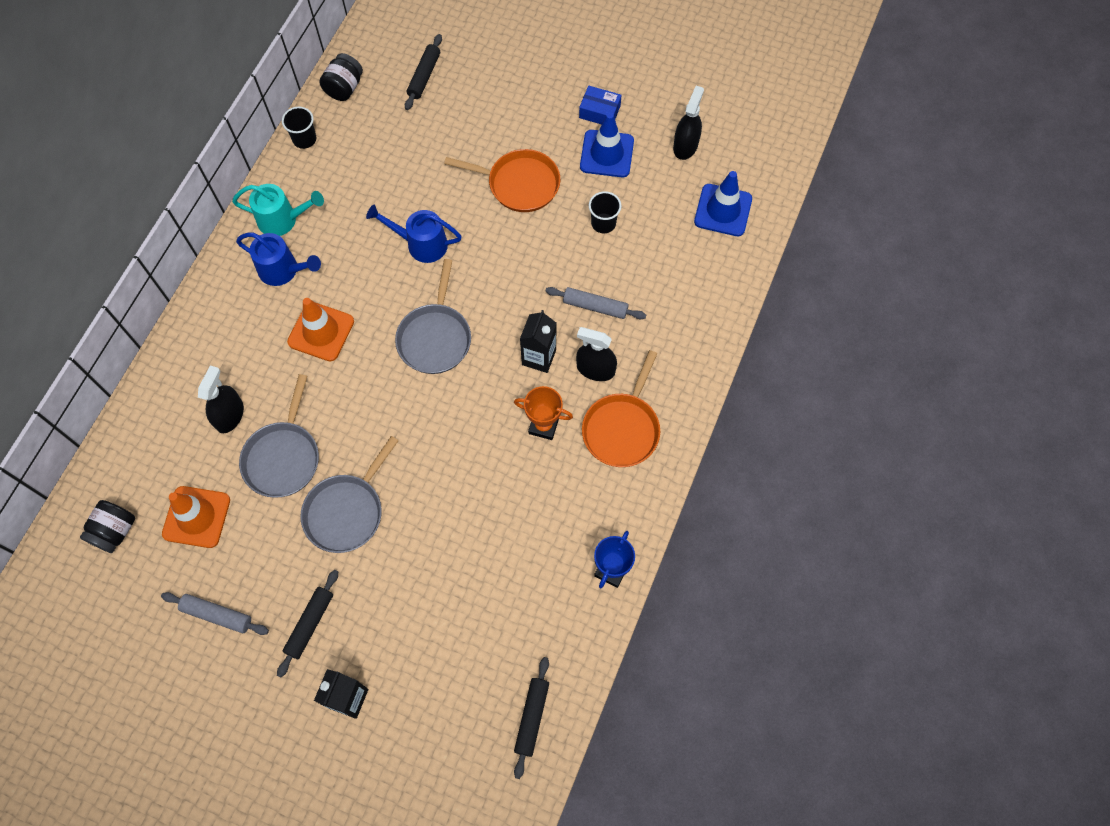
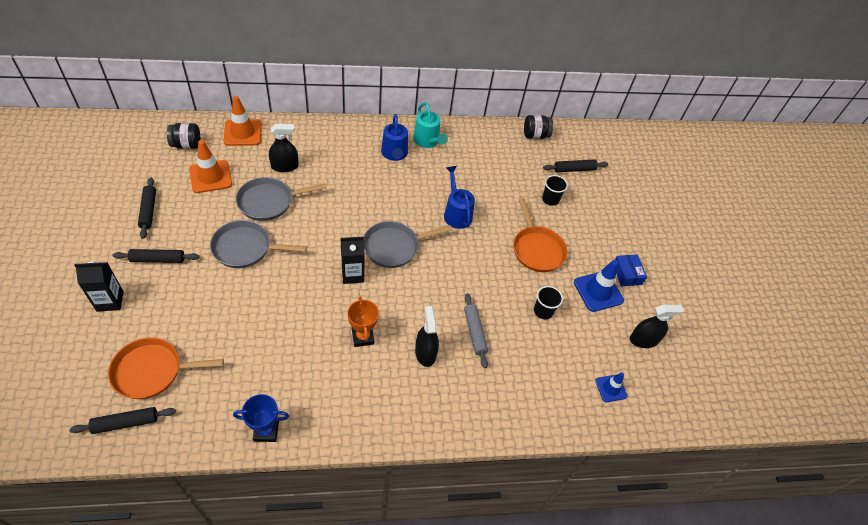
camera: 55 degrees right, 15 degrees down
(217, 615) = (148, 211): grey rolling pin -> black rolling pin
(304, 139) = (487, 131): black cup -> black cup (550, 199)
(321, 332) = (364, 187): orange traffic cone -> orange traffic cone (243, 133)
(539, 357) = (414, 312): black carton -> black carton (352, 274)
(622, 428) = (387, 391): orange pan -> orange pan (152, 371)
(723, 210) = (611, 388): blue traffic cone -> blue traffic cone, size x0.59

